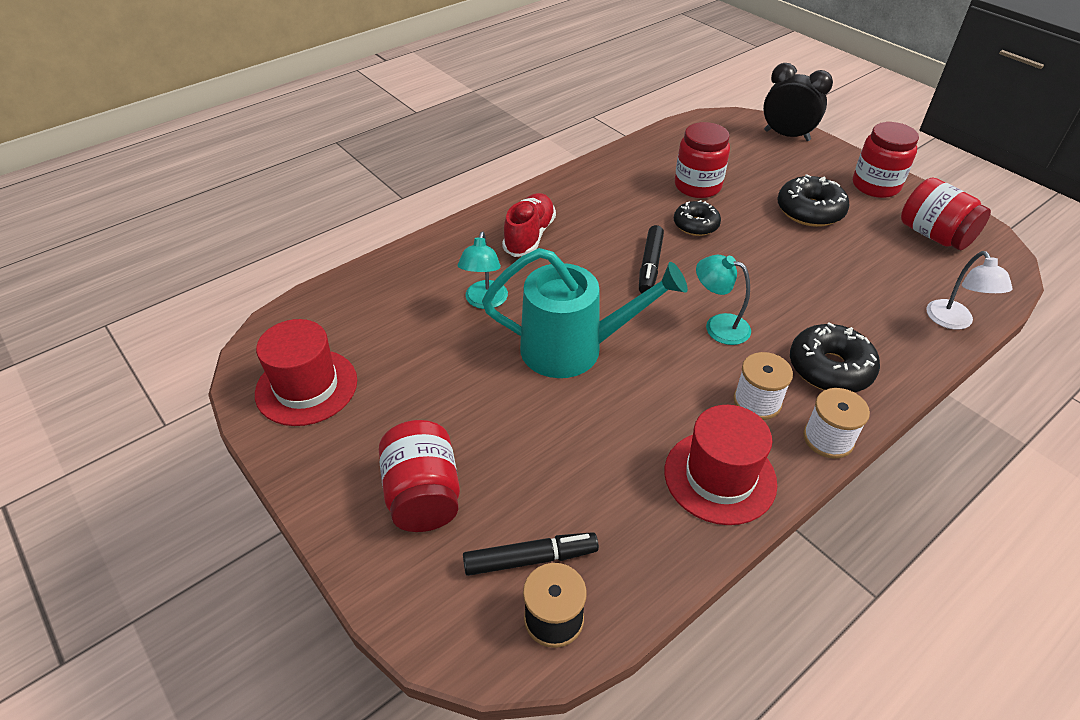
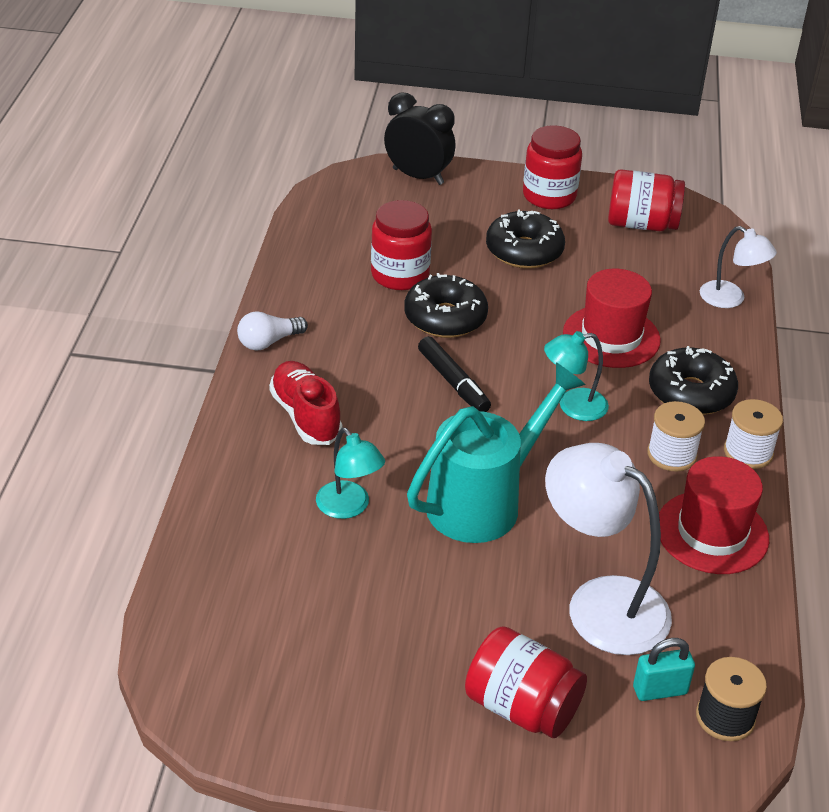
camera: 45 degrees left, 5 degrees down
(306, 387) = (290, 697): red hat -> red hat (611, 336)
(530, 559) = (660, 690): black marker -> turquoise padlock
(562, 185) = (268, 342): none -> white light bulb
(567, 467) = (601, 603): none -> white lamp
(696, 225) = (445, 318): black donut -> black donut, size x1.50
(786, 135) = (418, 176): black clock -> black clock turned 45 degrees clockwise

